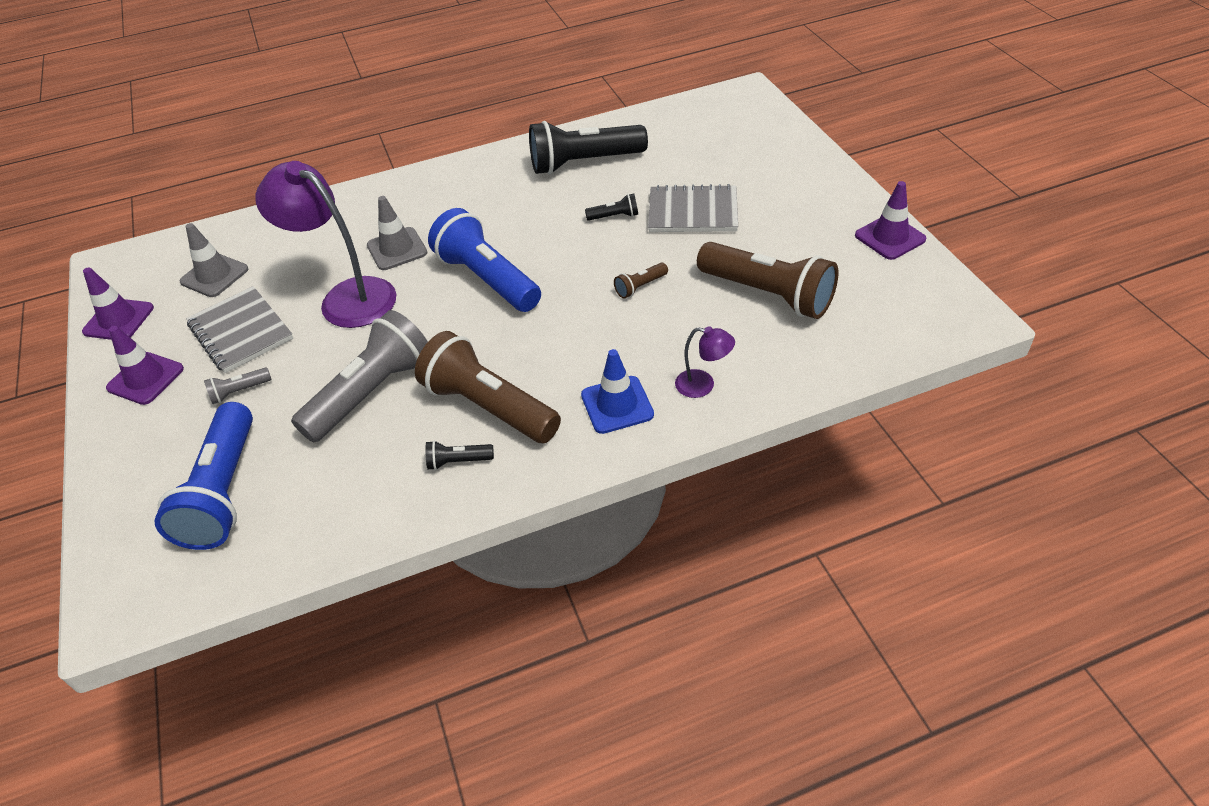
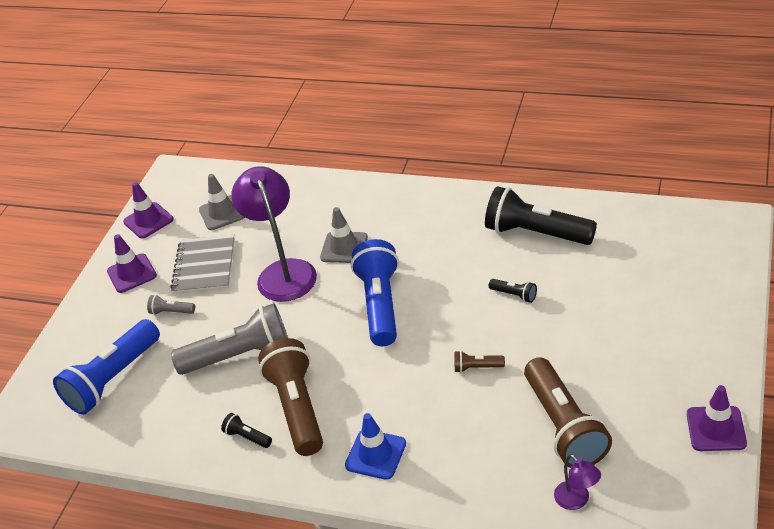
camera: 40 degrees right, 5 degrees down
(693, 212) = (577, 321): grey notebook -> none
(703, 385) = (445, 474): purple lamp -> purple lamp (577, 500)

